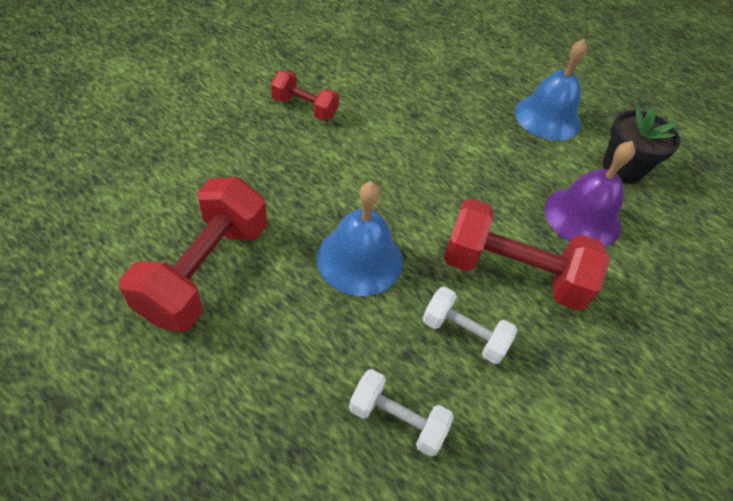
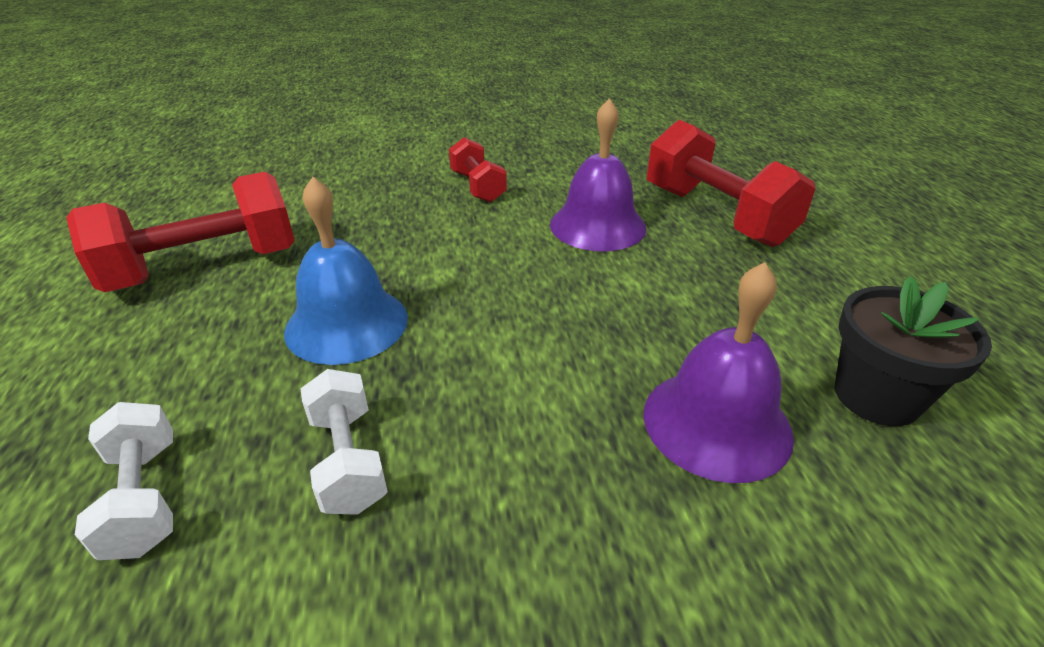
camera: 45 degrees right, 15 degrees down
(414, 112) = (597, 225): none -> purple bell
(512, 273) = (508, 431): red dumbbell -> red dumbbell (715, 215)
(547, 117) = (797, 290): blue bell -> none

